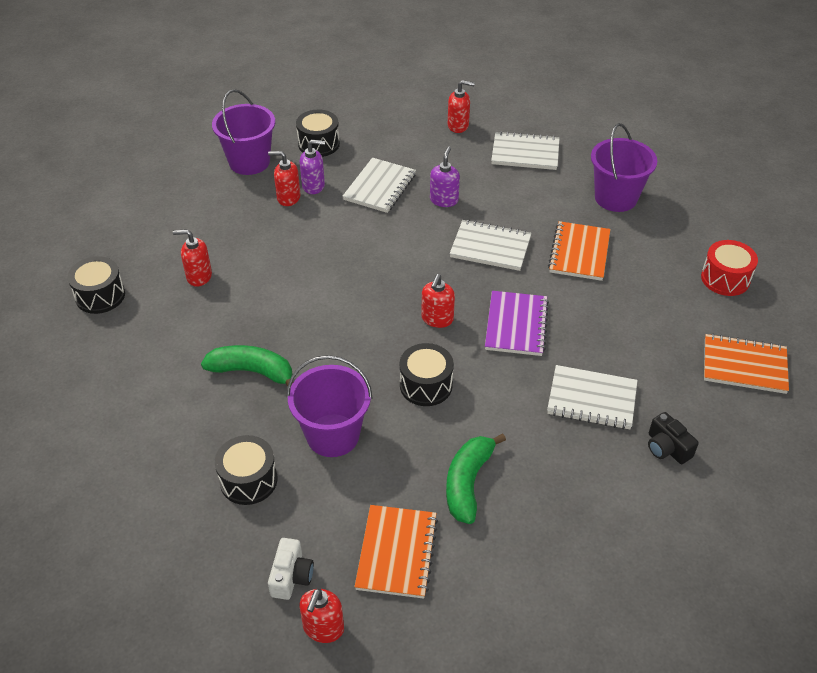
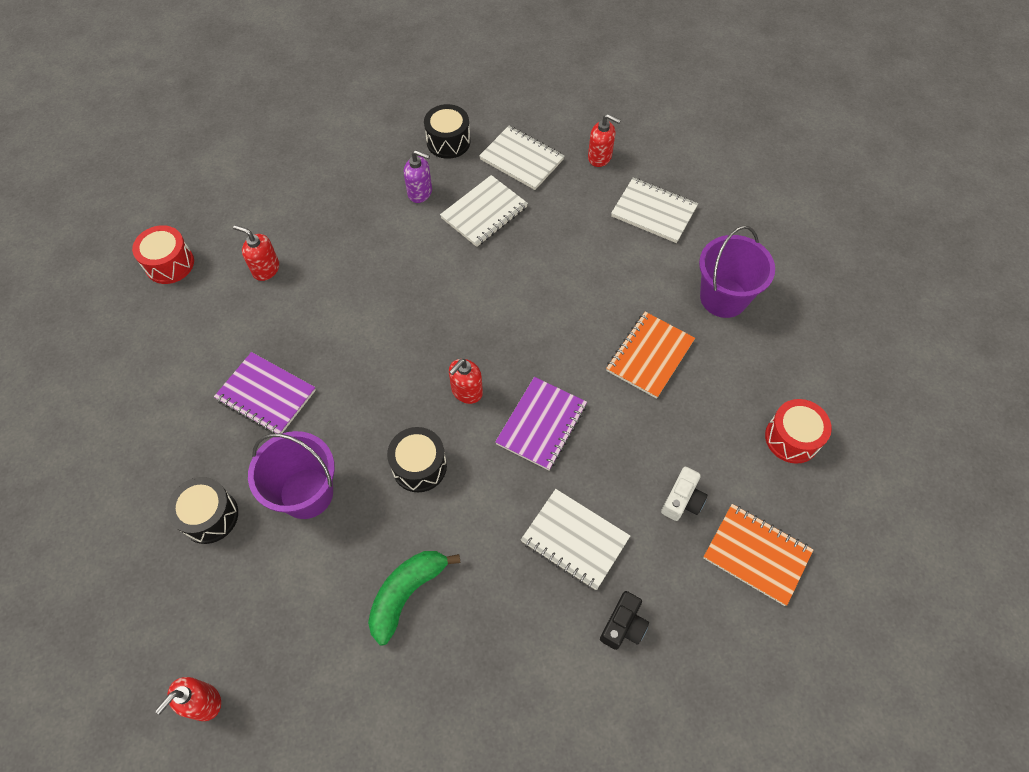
camera: 20 degrees right, 15 degrees up
(100, 296) = (169, 264): black drum -> red drum
(249, 162) = (371, 145): purple bucket -> none
(252, 372) = (266, 395): green banana -> purple notebook
(288, 198) = (389, 200): red soap dispenser -> none
(291, 576) = (200, 635): white camera -> white camera (682, 500)
(397, 553) = (305, 647): orange notebook -> none
(444, 200) = (541, 247): purple soap dispenser -> none
(490, 247) = (561, 320): white notebook -> white notebook (521, 159)
(667, 448) = (623, 625): black camera -> black camera turned 135 degrees counterclockwise

